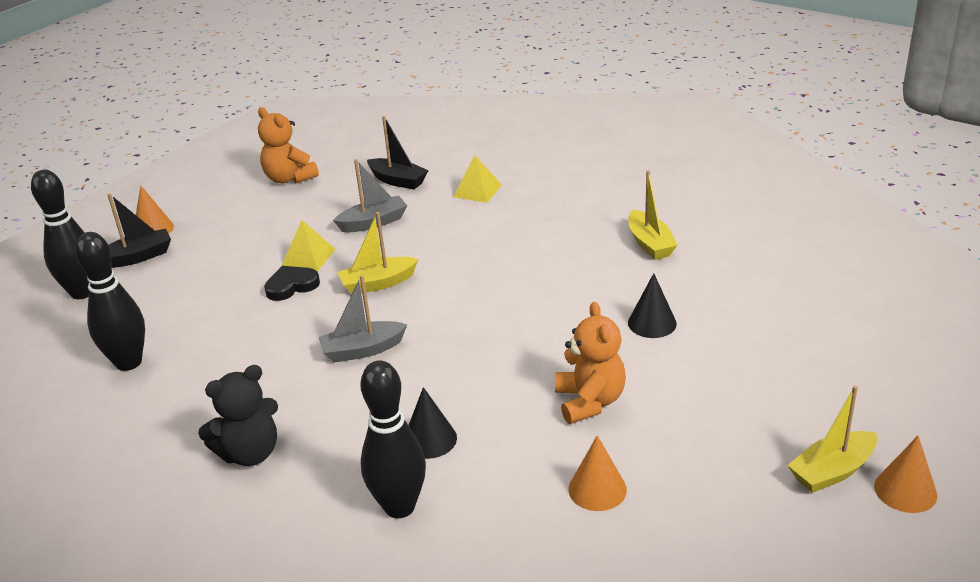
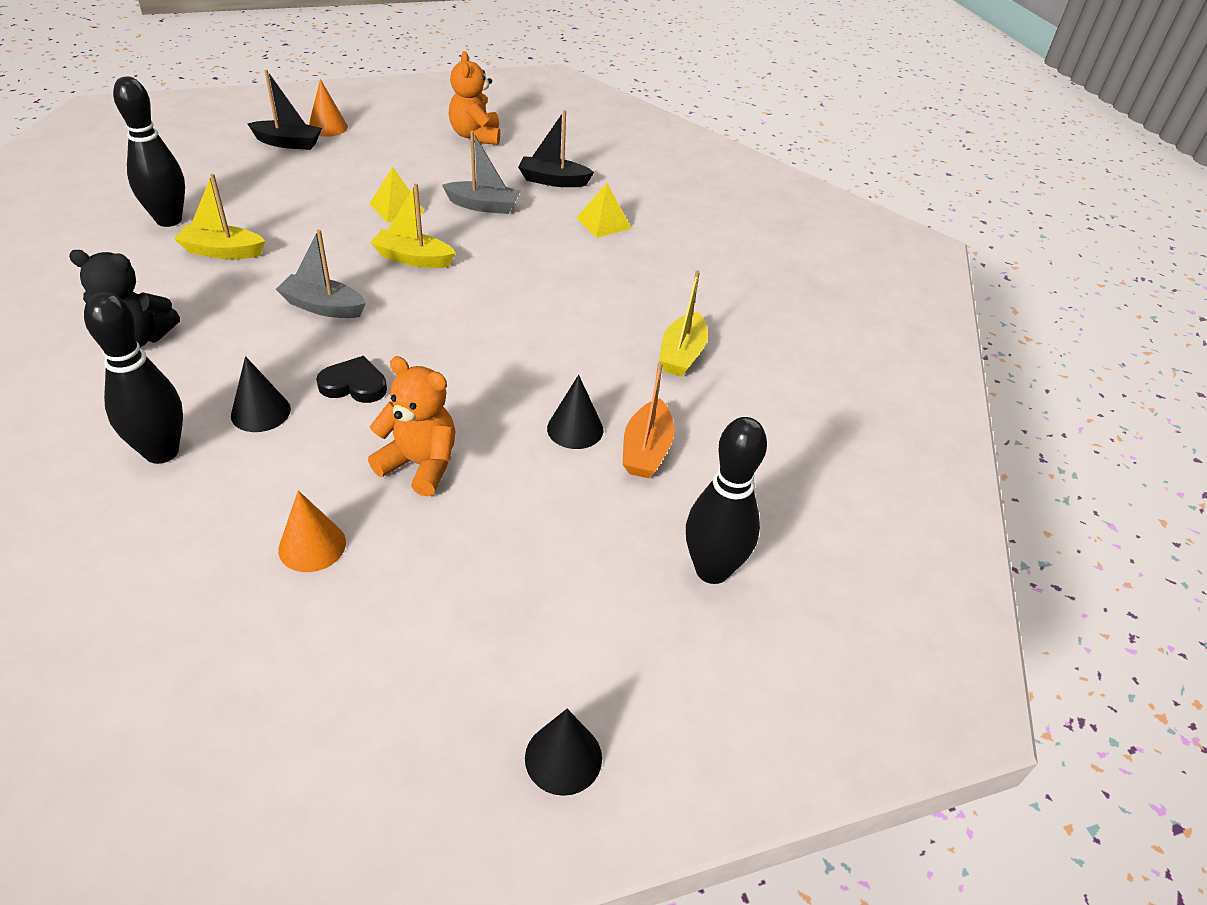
camera: 30 degrees right, 10 degrees up
(82, 292) = (218, 150): black bowling pin -> black bowling pin (712, 570)
(291, 286) = (351, 224): black heart -> black heart (354, 385)
(398, 181) = (553, 181): black boat -> black boat turned 120 degrees clockwise
(589, 402) = (420, 465): orange teddy bear -> orange teddy bear turned 90 degrees counterclockwise
(711, 309) = (646, 450): none -> orange boat
(832, 471) = (524, 683): yellow boat -> yellow boat (222, 251)
(905, 490) = (563, 757): orange cone -> black cone

